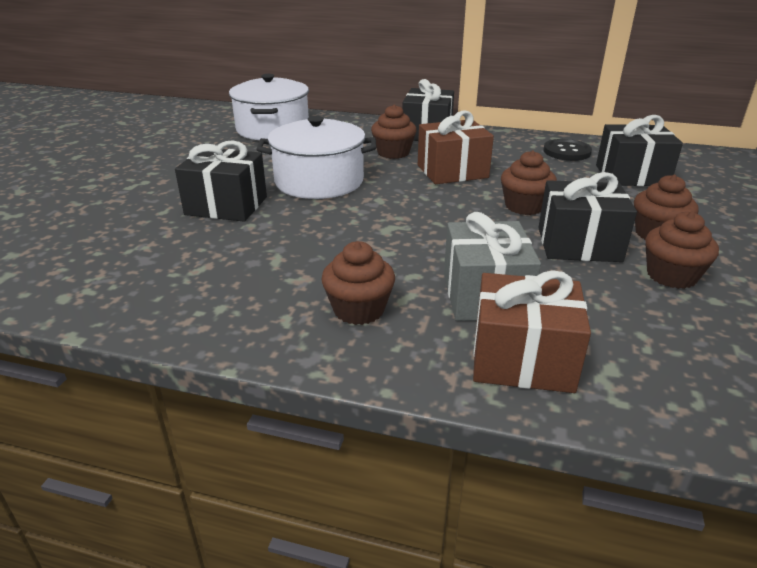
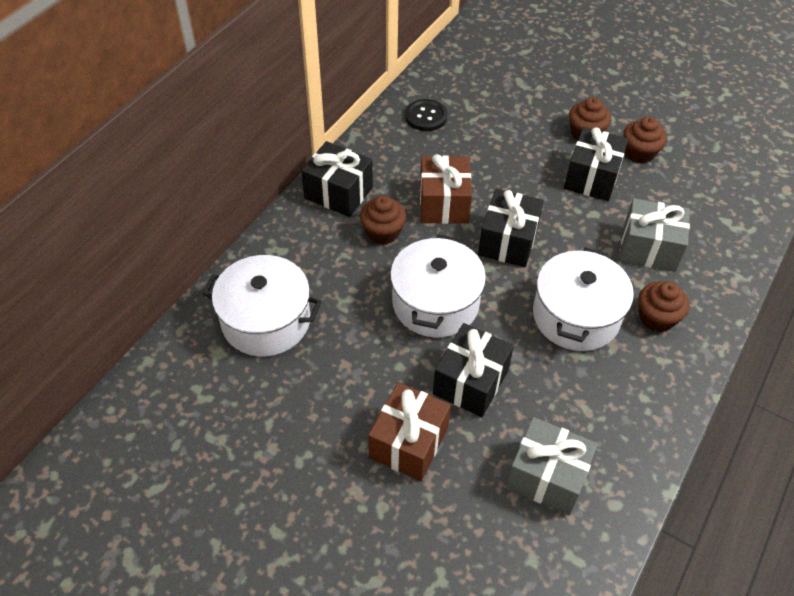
camera: 75 degrees left, 20 degrees up
(108, 254) = (547, 477): none -> grey gift
(335, 252) = (576, 316): none -> white pot
(522, 359) = (715, 254): brown gift -> brown gift (408, 443)
(524, 206) = (526, 183): brown cupcake -> none
(631, 175) = (488, 101): black gift -> black gift (508, 241)

